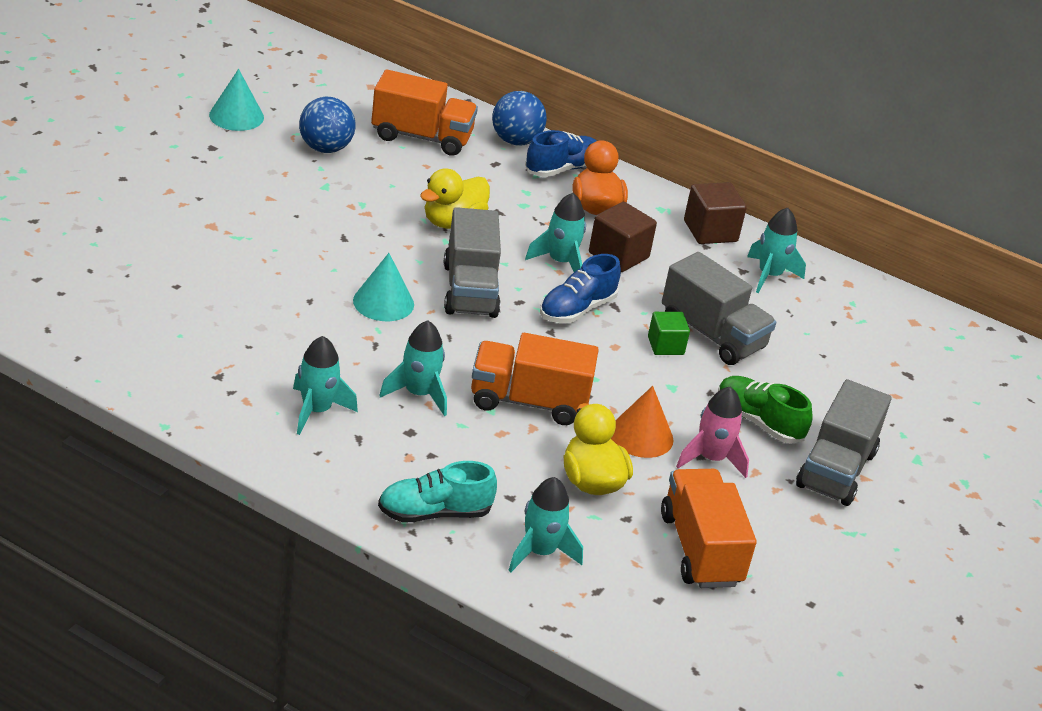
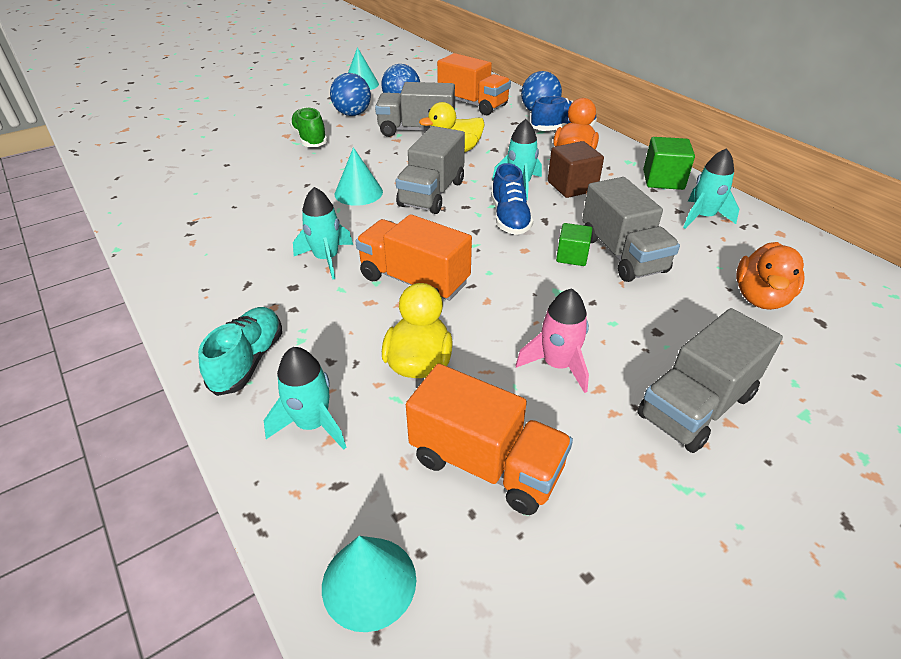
camera: 30 degrees right, 5 degrees up
(271, 176) = (352, 114): none -> blue ball
(316, 411) = (235, 257): turquoise rocket -> none
(380, 194) = (416, 130): none -> grey truck
(434, 513) = (248, 361): turquoise shoe -> turquoise shoe turned 90 degrees clockwise
(577, 309) = (510, 218): blue shoe -> blue shoe turned 75 degrees counterclockwise
(641, 436) = (498, 329): orange cone -> none
(668, 643) = (369, 582): none -> turquoise cone
(700, 549) = (486, 464): orange truck -> orange truck turned 105 degrees clockwise
(710, 231) = (663, 180): brown cube -> green cube
(758, 422) = (629, 338): green shoe -> green shoe (310, 139)
(852, 360) = (760, 298): none -> orange duck

